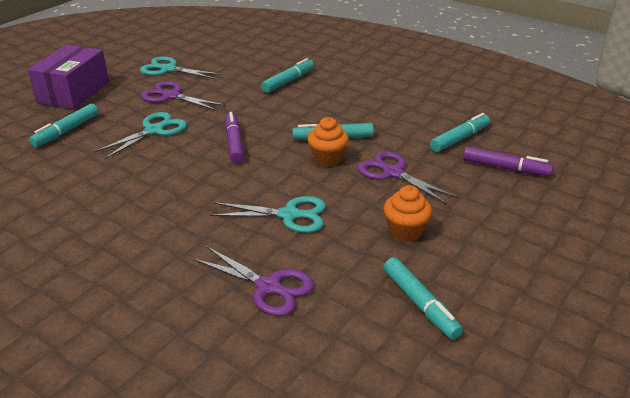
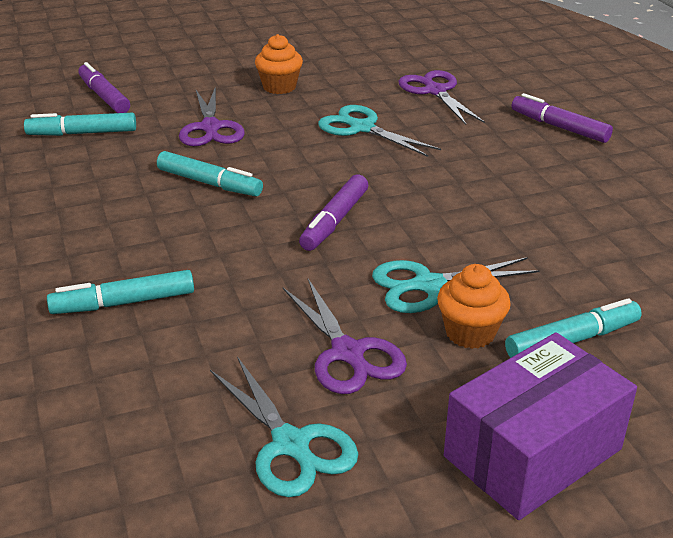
camera: 145 degrees left, 0 degrees up
(122, 285) = (559, 127): none -> purple marker
(327, 159) = (252, 163): orange cupcake -> orange cupcake (470, 333)
(420, 304) = (337, 53): turquoise marker -> none

